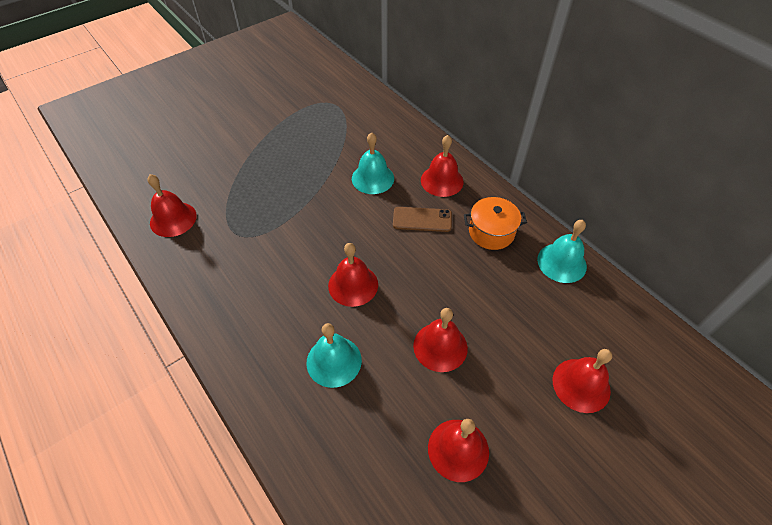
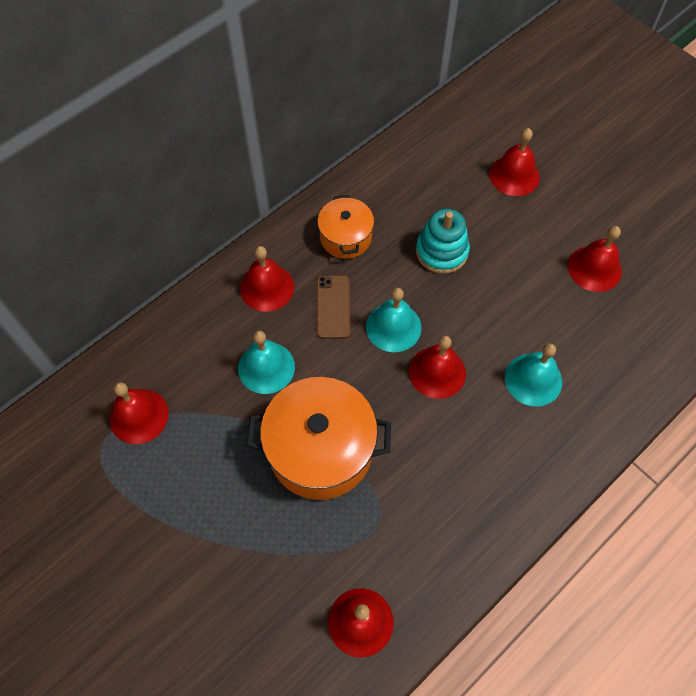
camera: 95 degrees left, 10 degrees up
(301, 205) = (320, 450): none -> orange pot
(440, 346) = (498, 284): red bell -> red bell (139, 416)
(478, 303) = (441, 251): none -> turquoise stacking toy
(561, 262) = (380, 177): turquoise bell -> turquoise bell (393, 327)

